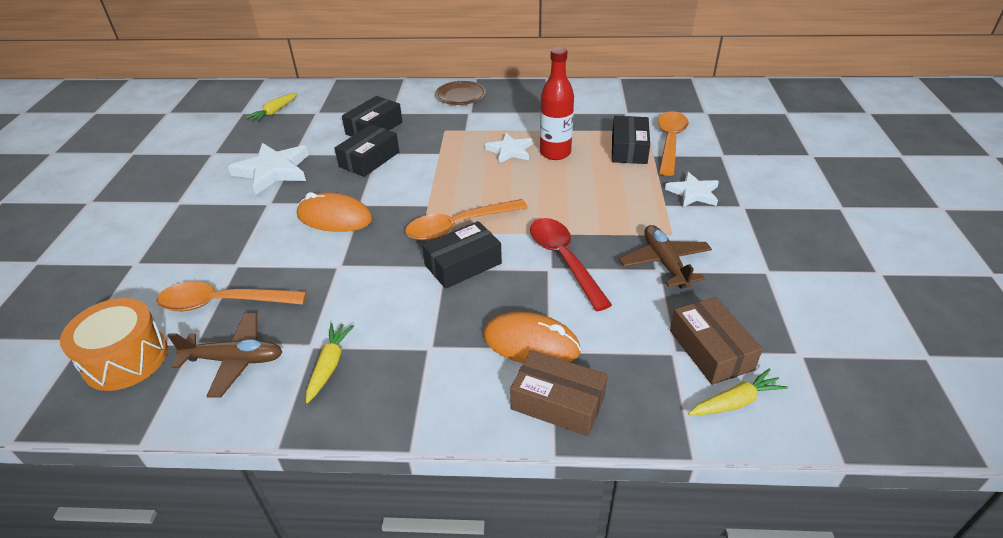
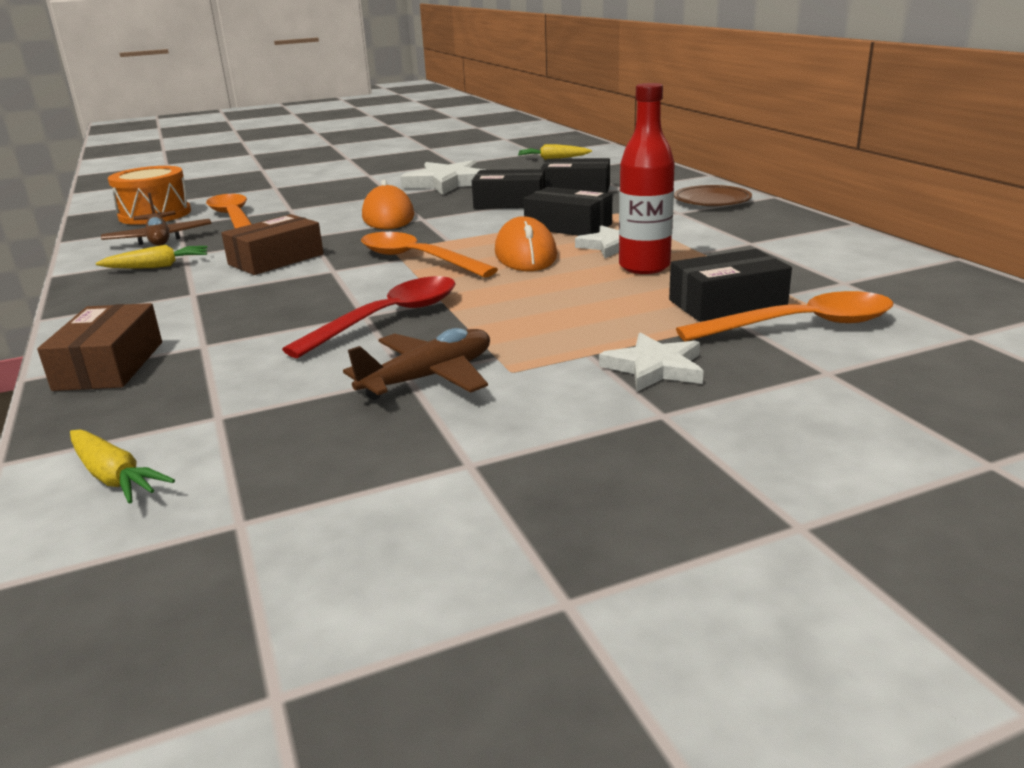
camera: 65 degrees right, 15 degrees down
(463, 264) = (343, 276): black box -> black box (568, 226)
(531, 343) = (211, 333): orange mouse -> orange mouse (525, 254)
(711, 350) = (230, 442): brown box -> brown box (276, 259)

